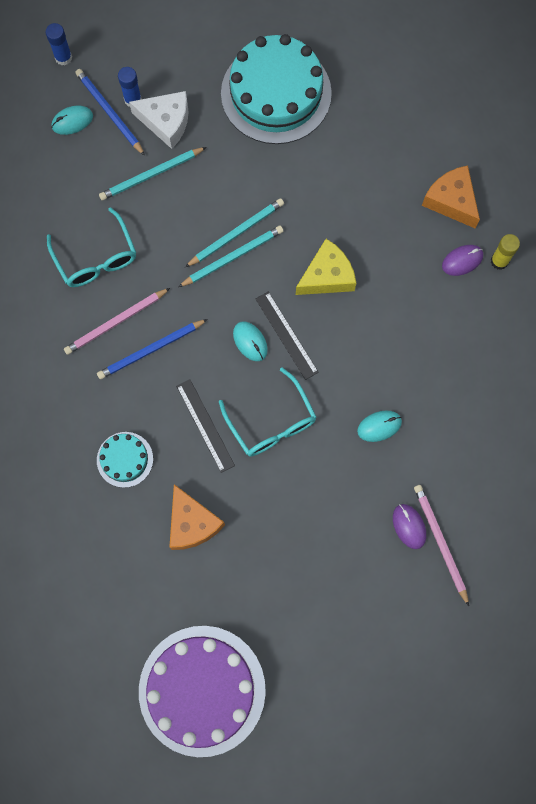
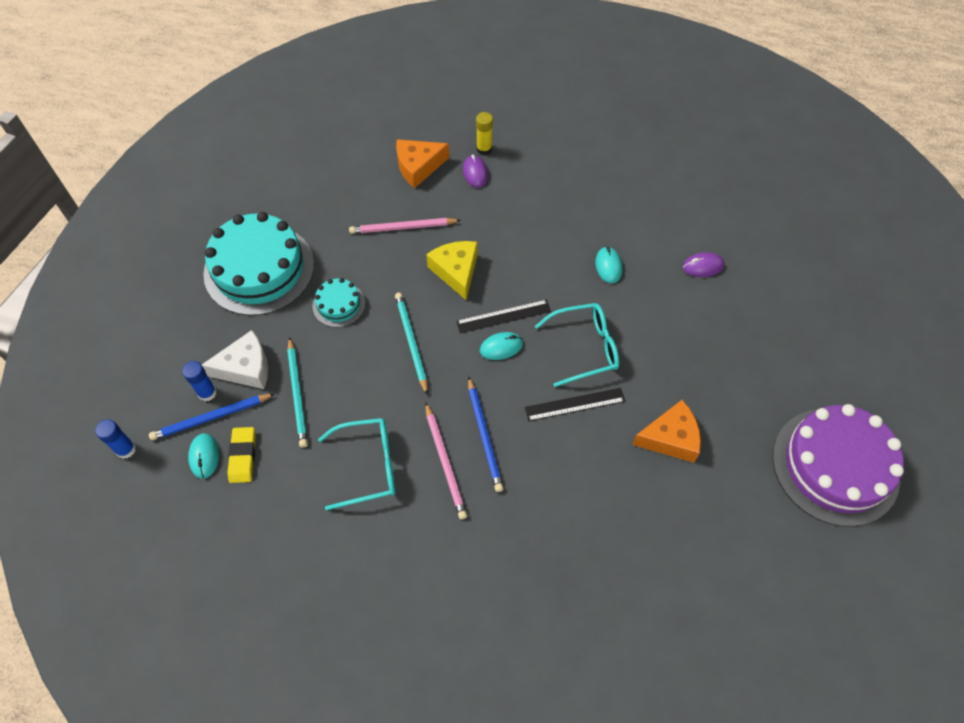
camera: 75 degrees left, 15 degrees down
(80, 152) = (243, 456): none -> yellow eraser
(125, 459) = (593, 485): turquoise cake -> turquoise cake (339, 304)
(166, 122) = (246, 368): white cheese -> white cheese turned 45 degrees clockwise
(236, 233) = (388, 334): turquoise pencil -> none
(440, 543) = (721, 248): pink pencil -> pink pencil (403, 228)

